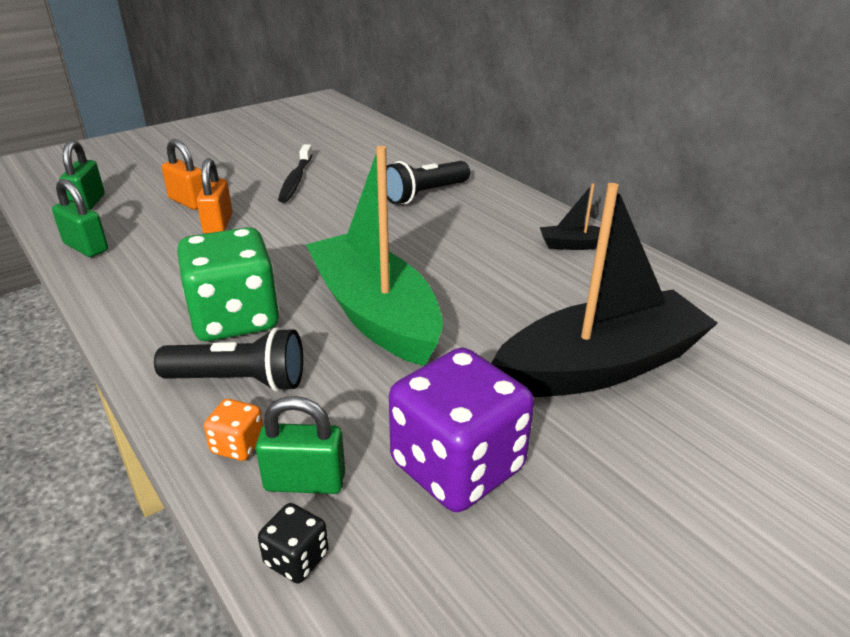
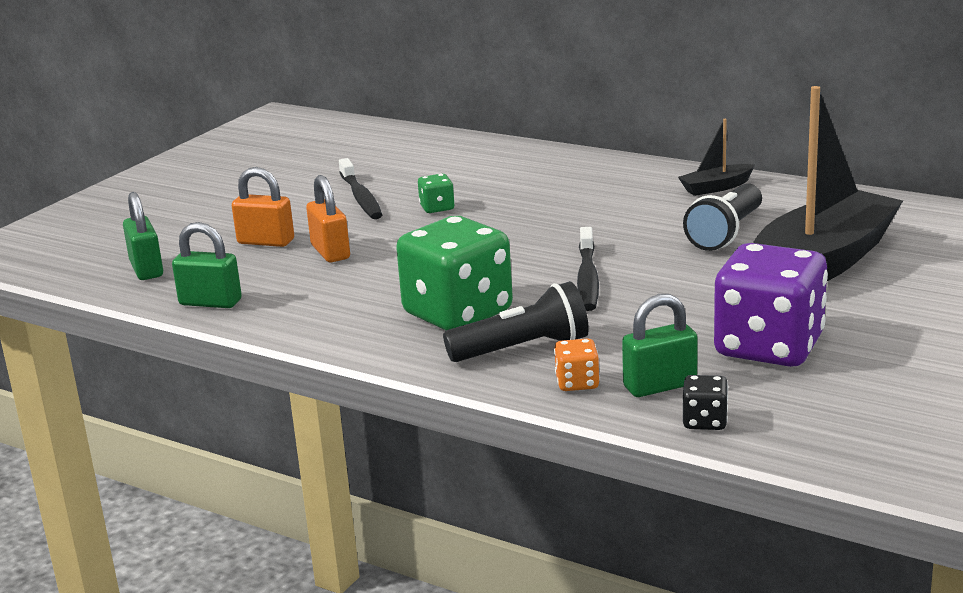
camera: 20 degrees left, 10 degrees down
(337, 204) = (437, 208): none -> green dice
(375, 314) = (587, 278): green boat -> black toothbrush
(424, 194) = (521, 180): black flashlight -> black flashlight (726, 233)

